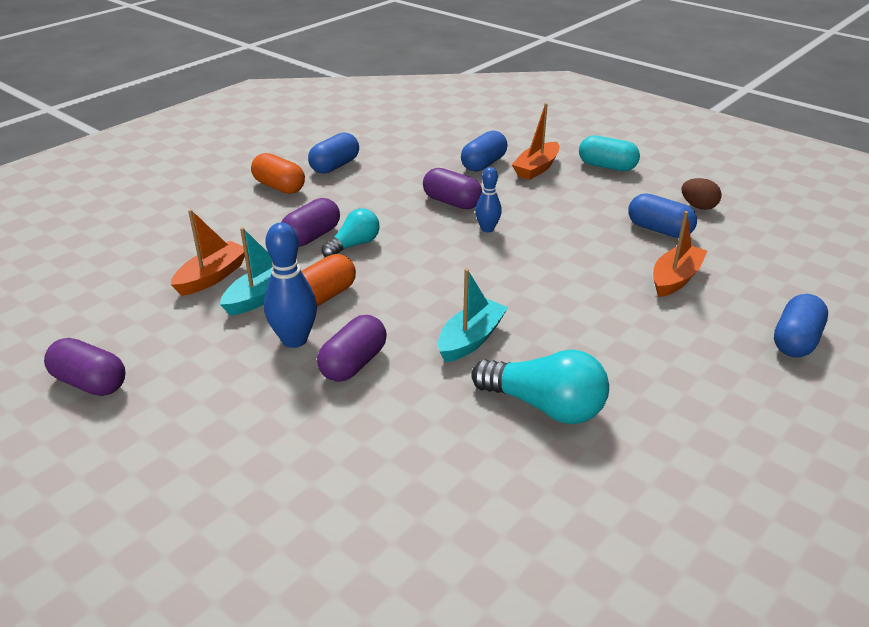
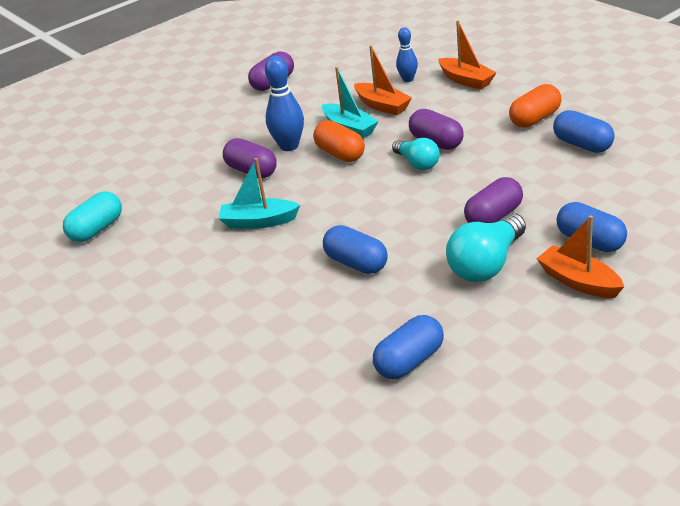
camera: 105 degrees right, 0 degrees up
(471, 339) = (259, 222): turquoise boat -> turquoise boat turned 135 degrees clockwise
(487, 229) = (433, 237): blue bowling pin -> blue bowling pin (408, 79)
(544, 406) = (167, 252): turquoise light bulb -> turquoise light bulb (487, 264)
(607, 166) = (585, 344): turquoise capsule -> turquoise capsule (97, 229)
(675, 278) = (308, 354): orange boat -> orange boat (466, 80)
(698, 206) = (463, 410): brown egg -> none
(795, 341) = (177, 416): blue capsule -> blue capsule (356, 263)

